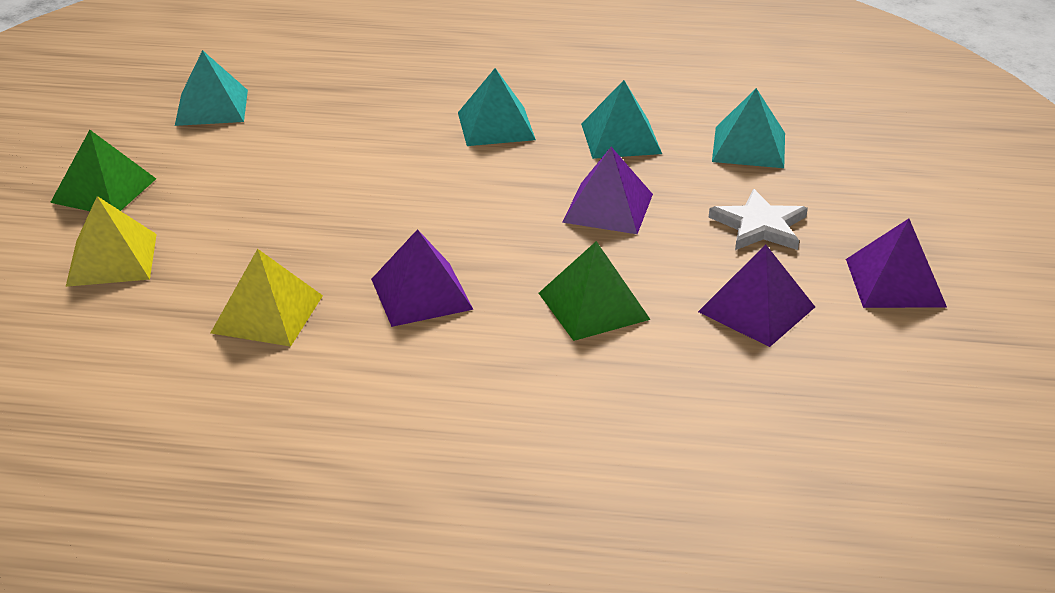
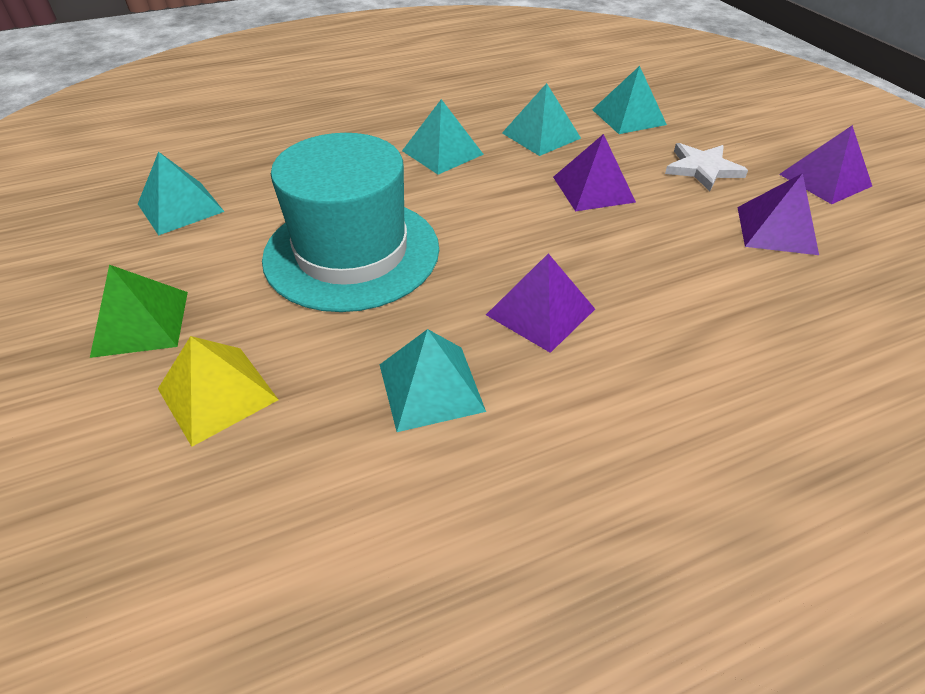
camera: 30 degrees left, 10 degrees up
(267, 314) = (430, 387): yellow pyramid -> turquoise pyramid
(314, 190) = (352, 252): none -> turquoise hat
(593, 306) = (675, 270): green pyramid -> none

